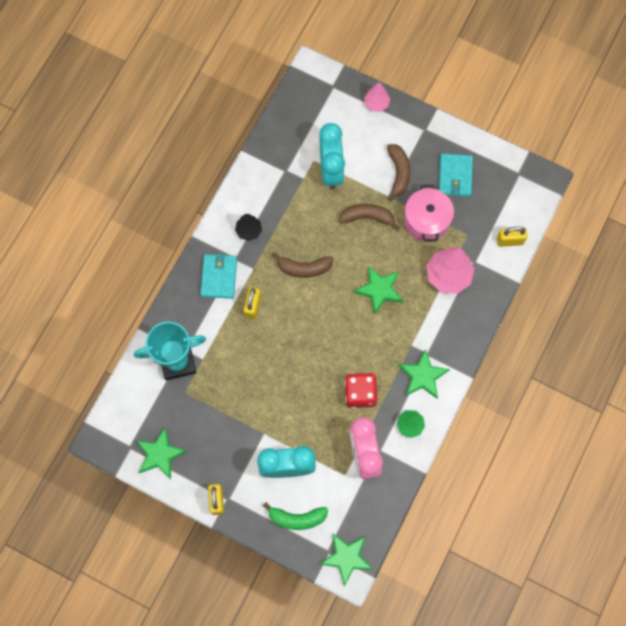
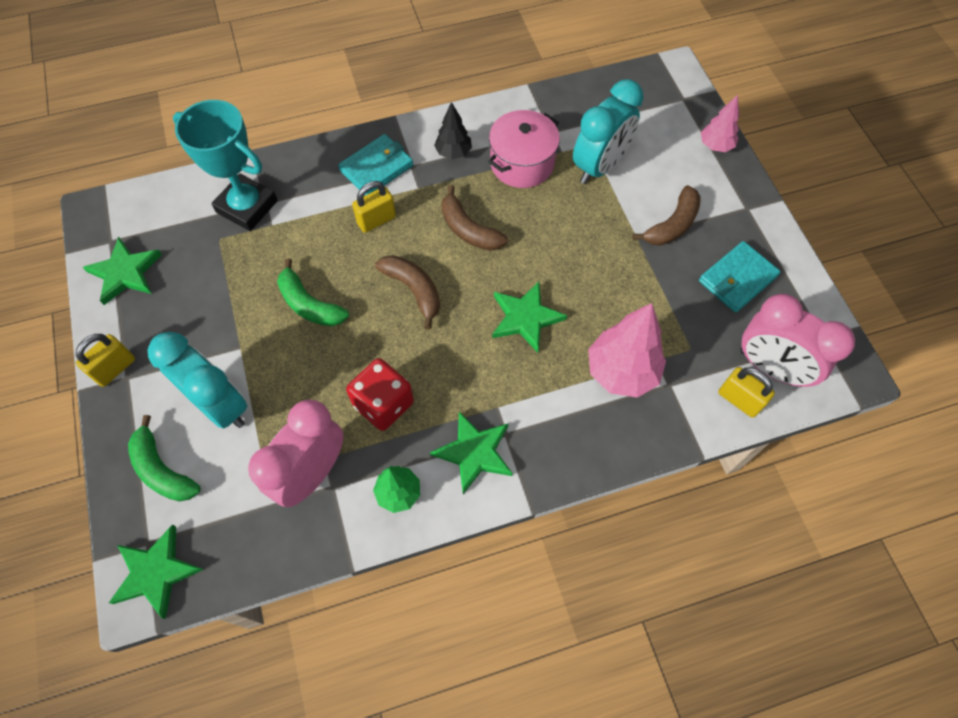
camera: 45 degrees right, 10 degrees down
(271, 381) = (309, 304): none -> green banana
(367, 217) = (591, 238): brown banana -> brown banana (414, 290)
(426, 220) = (656, 295): pink pot -> pink pot (522, 163)
(509, 211) = (771, 368): none -> pink clock

